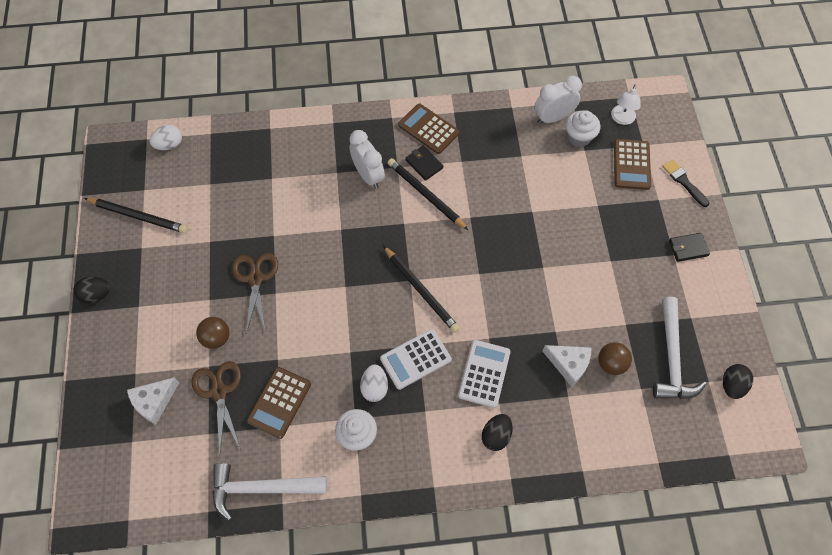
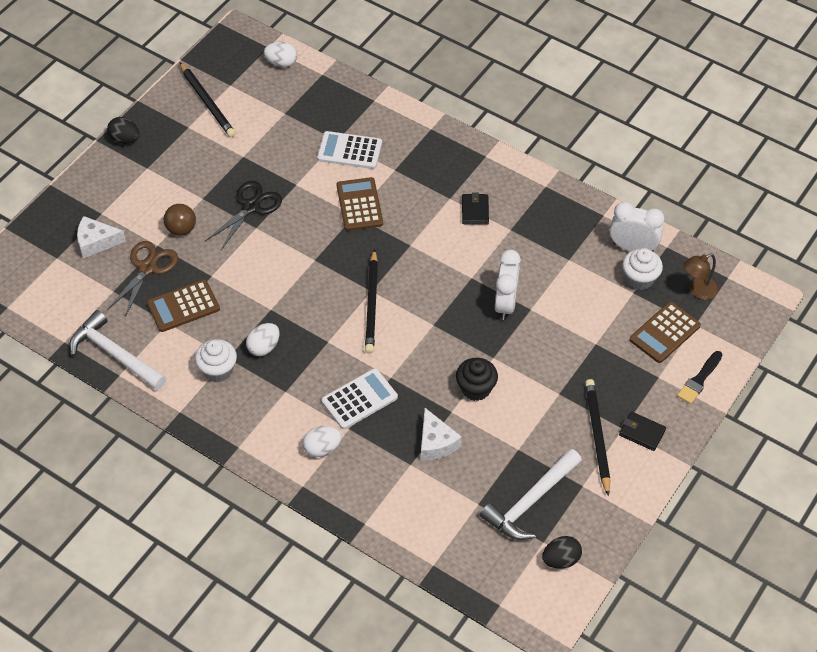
camera: 40 degrees right, 10 degrees down
(255, 278) = (251, 207): brown scissors -> black scissors
(368, 175) = (418, 189): white clock -> white clock (505, 304)
(415, 359) = (316, 350): white calculator -> white calculator (349, 151)
(426, 195) = (451, 236): black pencil -> black pencil (597, 437)
(428, 129) = (508, 185): brown calculator -> brown calculator (359, 205)
(496, 436) = (322, 448): black egg -> white egg
(554, 300) = (476, 388): none -> black cupcake
(611, 363) = (472, 468): brown ball -> none
(622, 119) = (698, 290): white lamp -> brown lamp
(684, 182) = (699, 379): black brush -> black brush turned 150 degrees counterclockwise

